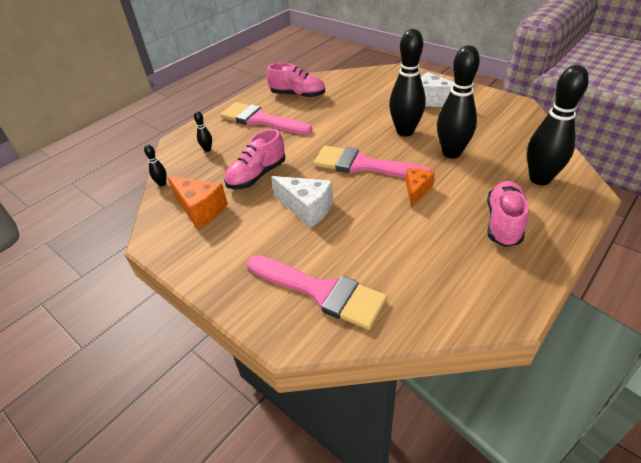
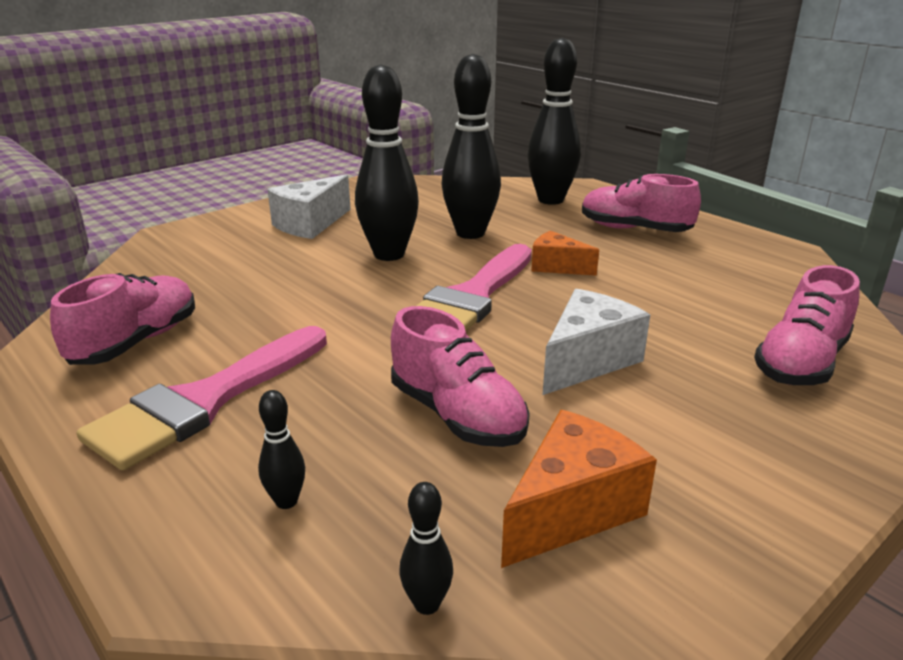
camera: 85 degrees left, 15 degrees down
(321, 291) = (801, 362): pink brush -> pink shoe

